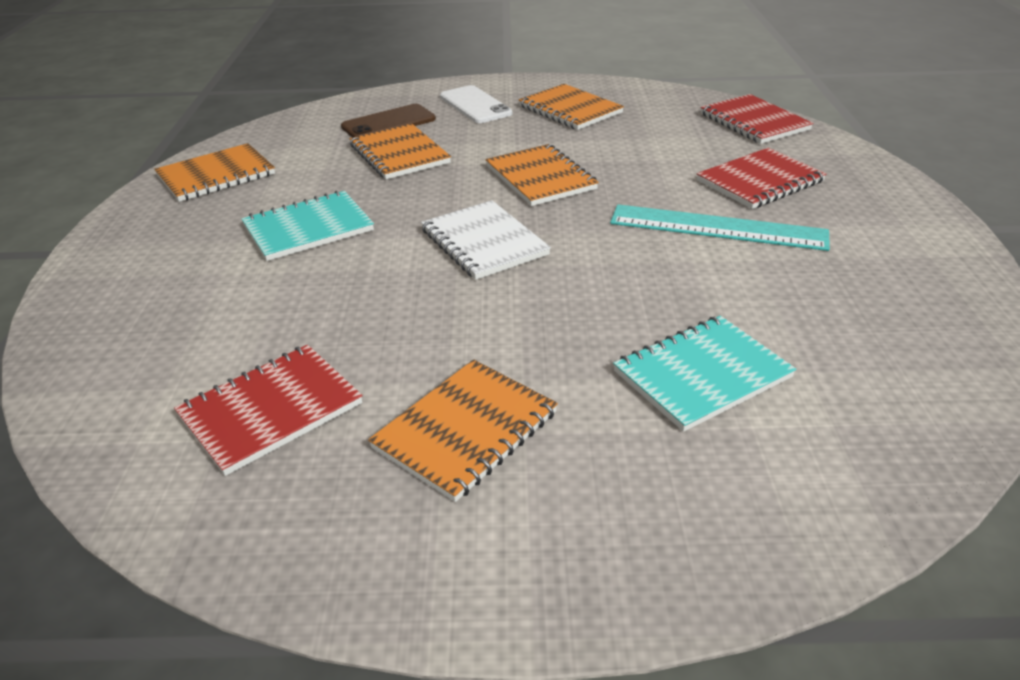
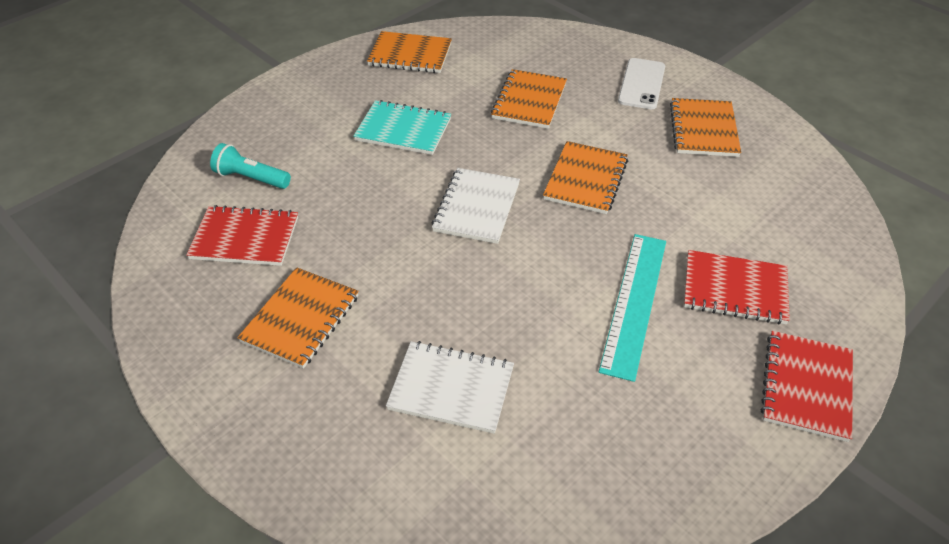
camera: 45 degrees right, 10 degrees up
(184, 357) = (251, 178): none -> turquoise flashlight
(389, 123) = (561, 67): brown phone -> none
(466, 430) = (301, 319): orange notebook -> orange notebook turned 60 degrees counterclockwise
(702, 375) = (451, 389): turquoise notebook -> white notebook
(717, 227) = (634, 303): turquoise ruler -> turquoise ruler turned 45 degrees clockwise
(754, 122) = (834, 234): red notebook -> red notebook (806, 387)

